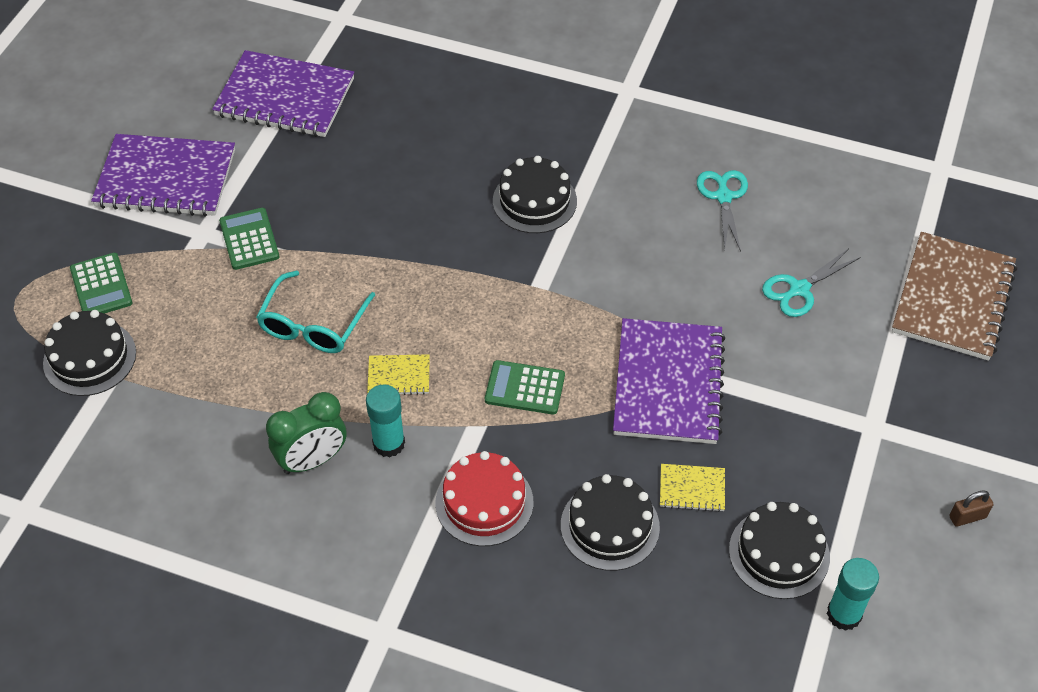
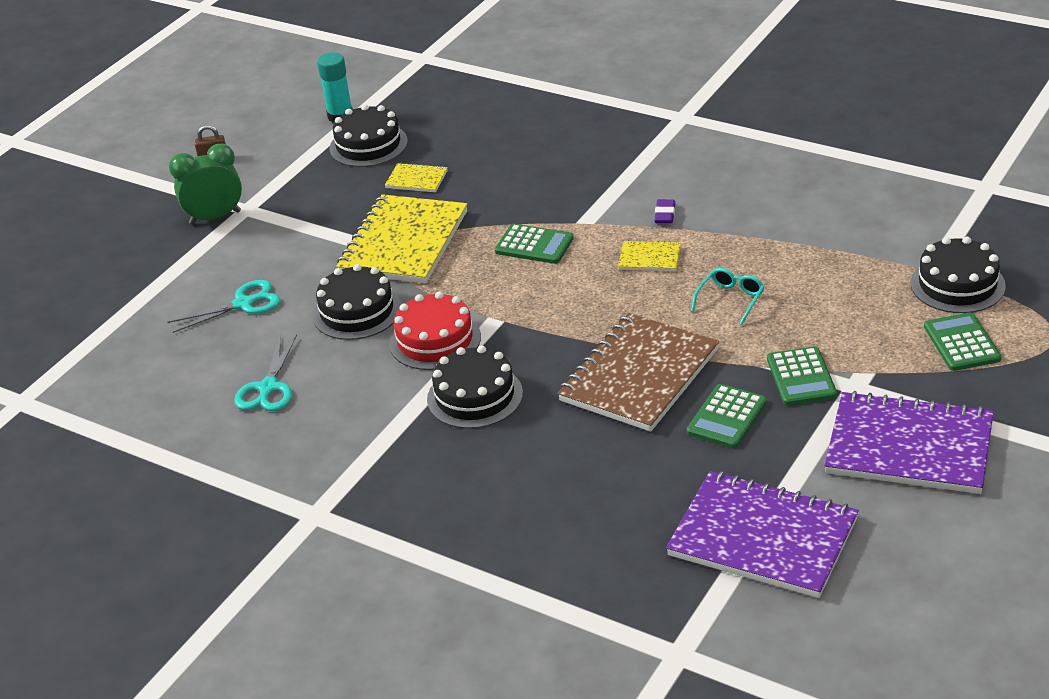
camera: 165 degrees left, 15 degrees down
(312, 460) = (733, 207): green clock -> green clock (215, 217)
(313, 324) = (730, 300): turquoise glasses -> turquoise glasses, size x0.61
(314, 195) = (727, 417): none -> green calculator
(389, 443) = (665, 214): turquoise glue stick -> purple eraser
(484, 502) = (589, 178): red cake -> red cake (435, 340)
(610, 526) = (492, 162): black cake -> black cake (357, 311)
(668, 383) = (403, 242): purple notebook -> yellow notebook
(953, 298) = (107, 290): brown notebook -> brown notebook (639, 375)

